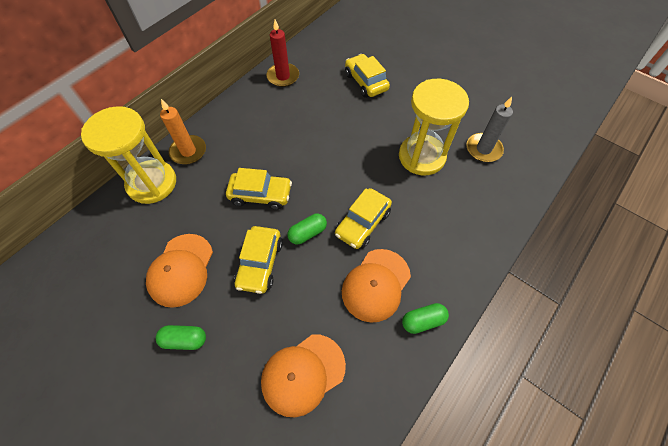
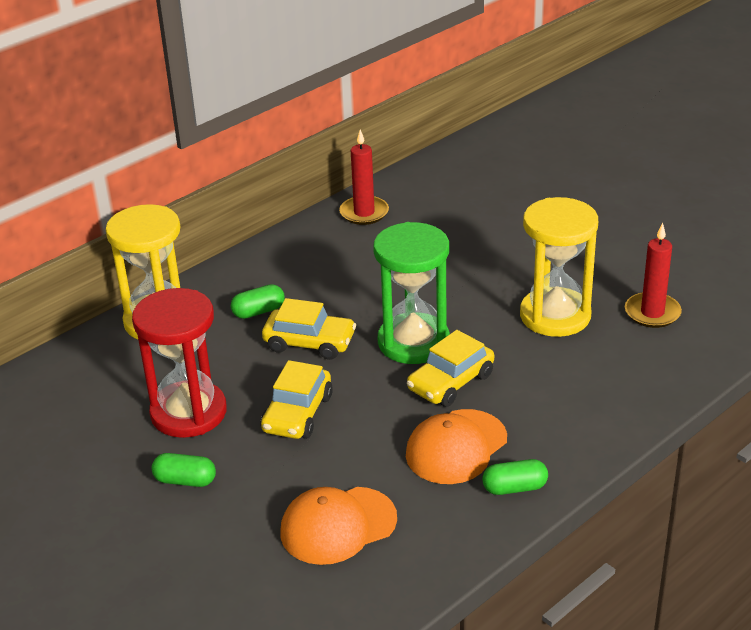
camera: 10 degrees right, 25 degrees down
(181, 270) = (188, 412): orange cap -> red hourglass
(188, 151) = (213, 290): orange candle -> none
(307, 233) = (369, 387): green capsule -> green capsule (258, 311)
(332, 188) = (413, 342): none -> green hourglass
(366, 82) = (489, 225): yellow car -> none
(483, 149) = (652, 313): grey candle -> red candle

